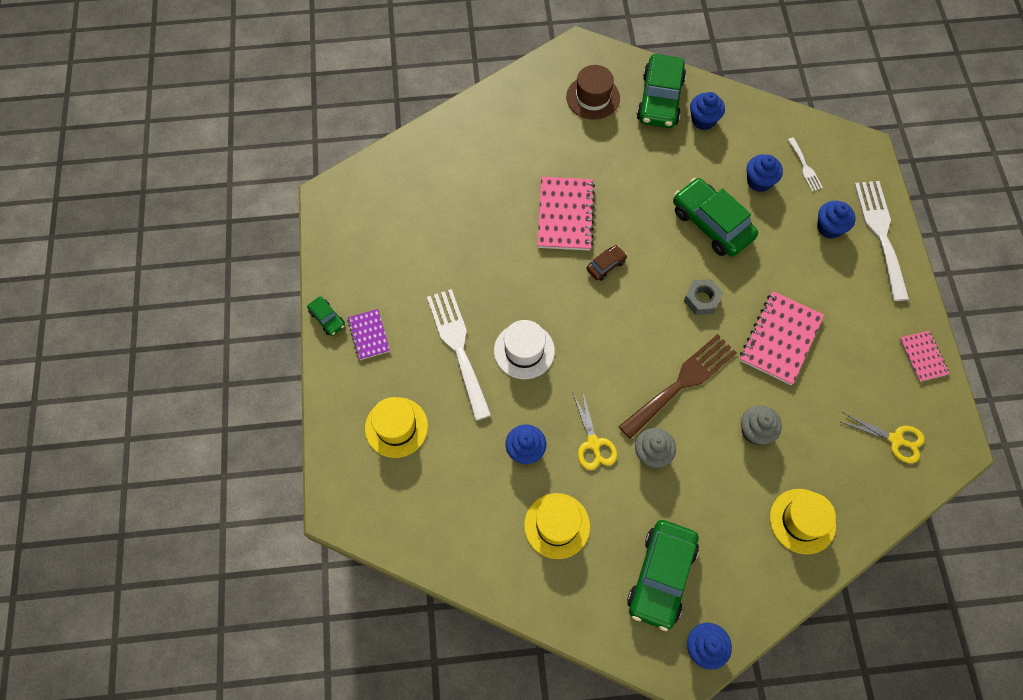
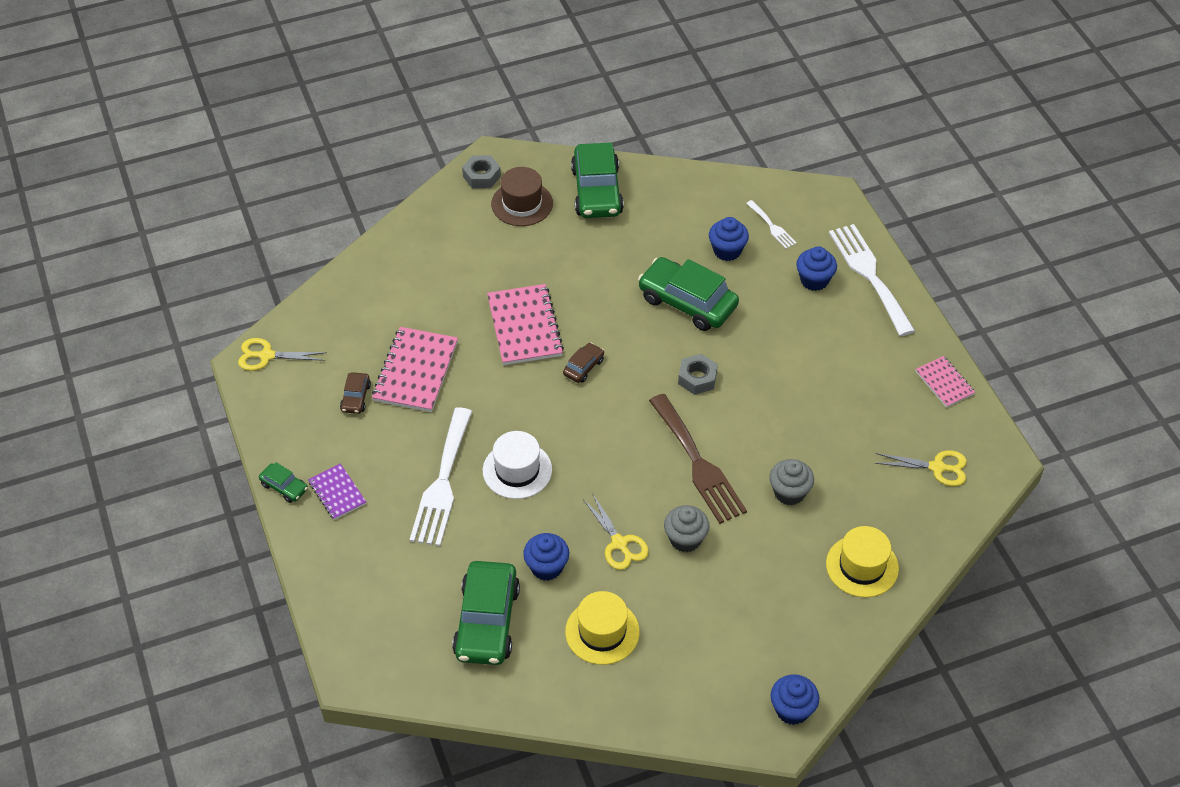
camera: 15 degrees left, 15 degrees down
(345, 193) = (266, 356): none -> yellow scissors
(396, 427) = (395, 577): yellow hat -> none
(407, 249) = (356, 397): none -> brown car
(458, 347) = (442, 483): white fork -> white fork turned 135 degrees counterclockwise
(565, 64) = (481, 176): none -> grey nut
(661, 576) = (728, 653): green car -> green car (487, 621)
(681, 383) = (698, 463): brown fork -> brown fork turned 120 degrees clockwise
(703, 120) = (650, 202): blue cupcake -> none
(780, 339) = (791, 398): pink notebook -> pink notebook (415, 371)

